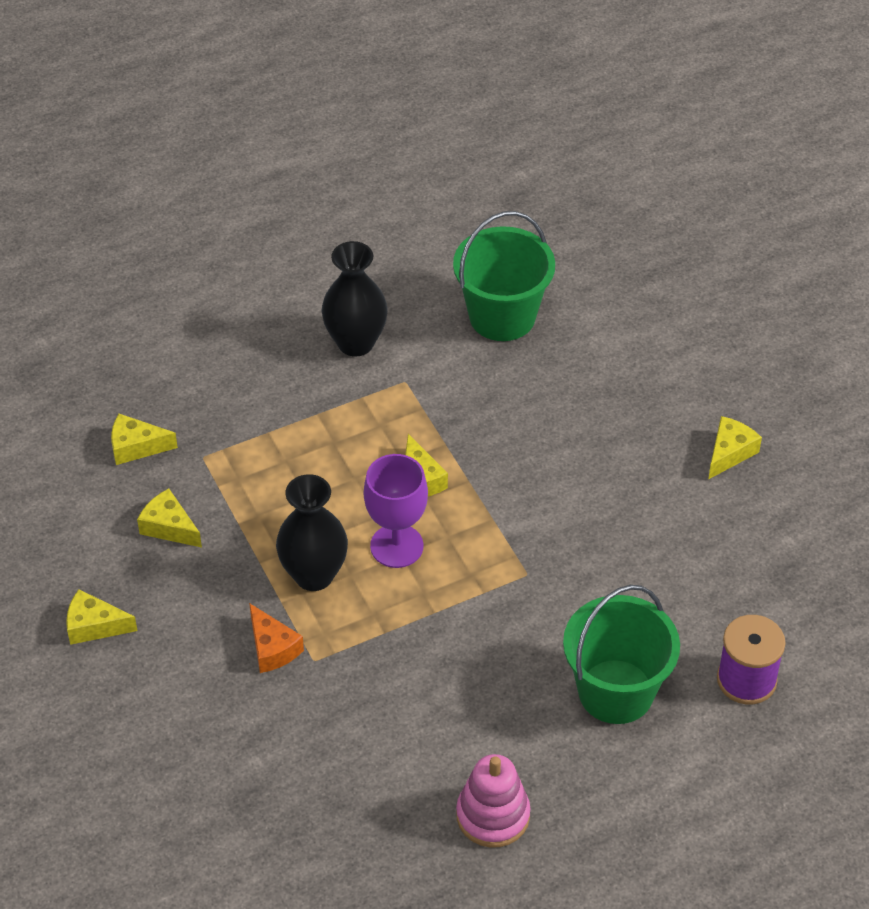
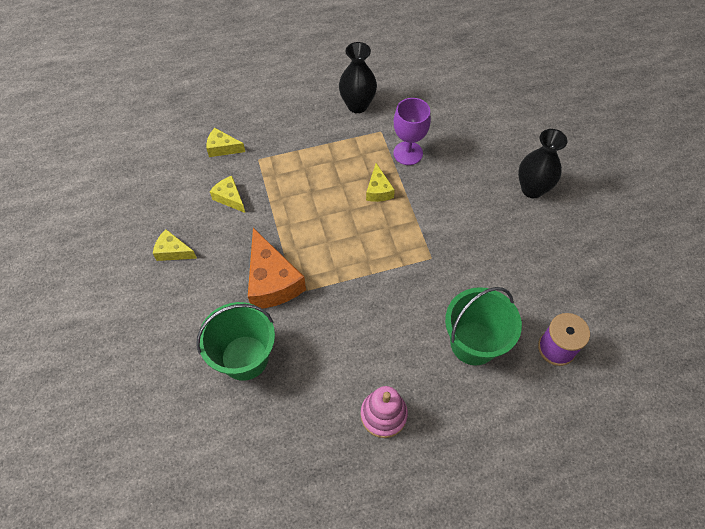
camera: 10 degrees right, 10 degrees up
(272, 648) = (272, 281): orange cheese -> orange cheese, size x1.88
(314, 575) = (306, 239): black vase -> black vase (532, 189)
(396, 546) = (357, 229): purple goblet -> purple goblet (408, 153)
(502, 316) = (442, 101): green bucket -> green bucket (245, 357)
(729, 453) = (564, 200): yellow cheese -> none

